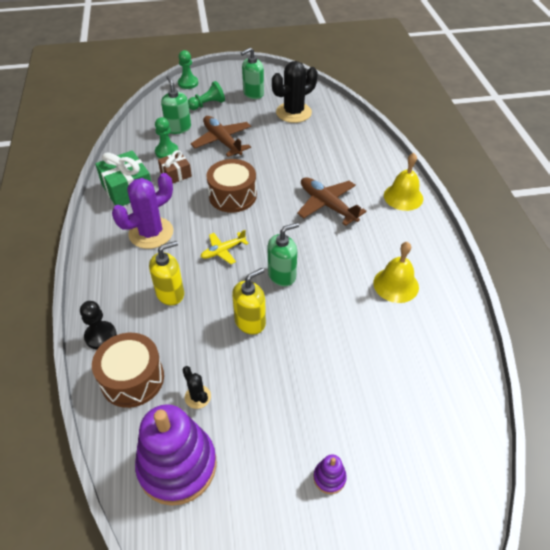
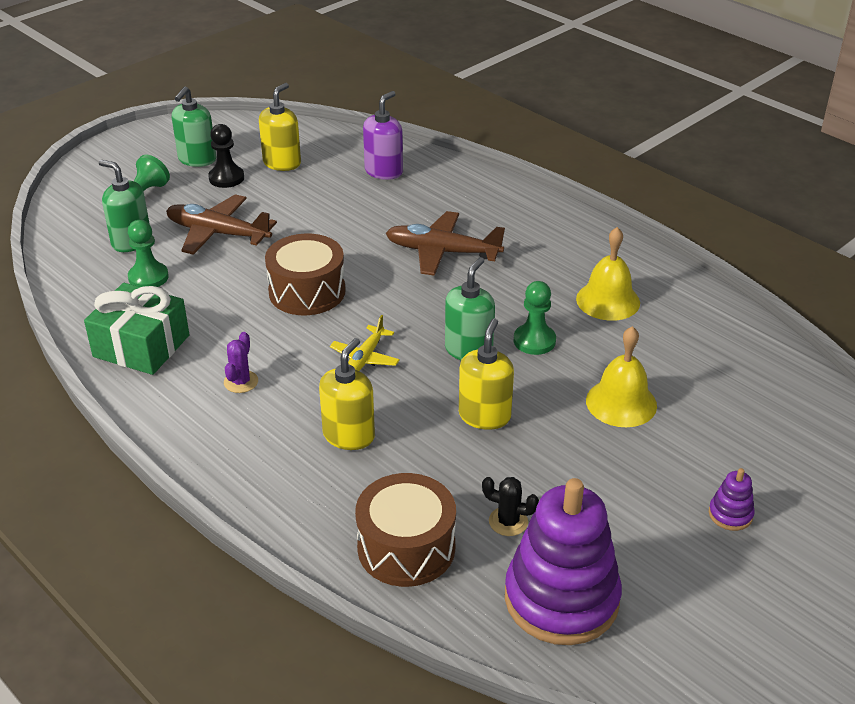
camera: 35 degrees left, 10 degrees down
(100, 336) = (309, 527): black pawn -> black pawn (226, 178)
(151, 233) = (241, 382): purple cactus -> purple cactus, size x0.47
(175, 174) = (194, 299): brown gift -> none
(188, 83) = (78, 180): green pawn -> green pawn (534, 341)
(293, 112) = (282, 163): black cactus -> yellow soap dispenser
(343, 140) = (384, 171): none -> purple soap dispenser
(403, 197) = (522, 207): yellow bell -> yellow bell (621, 403)

